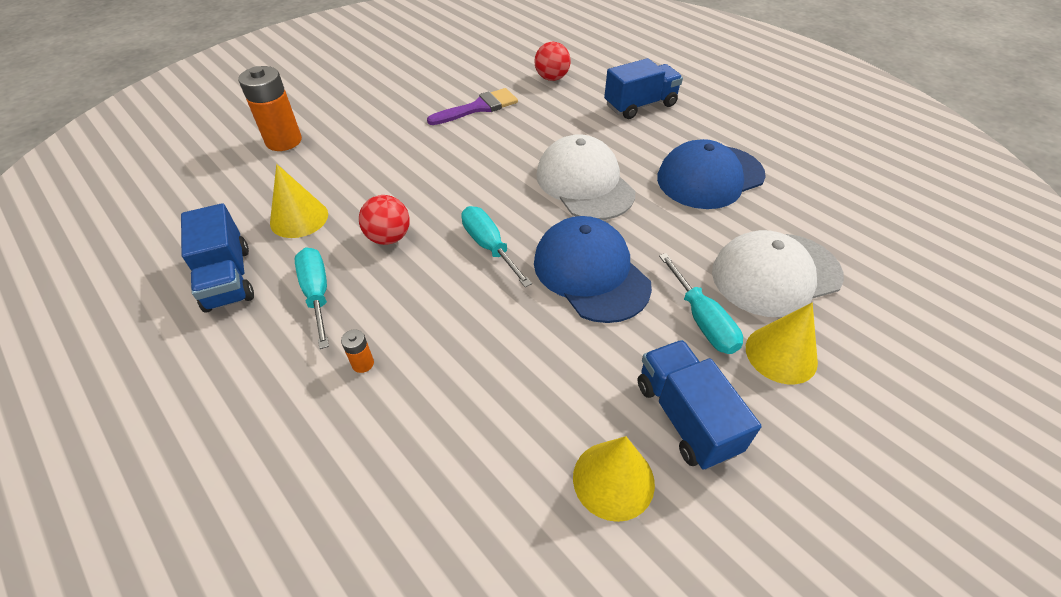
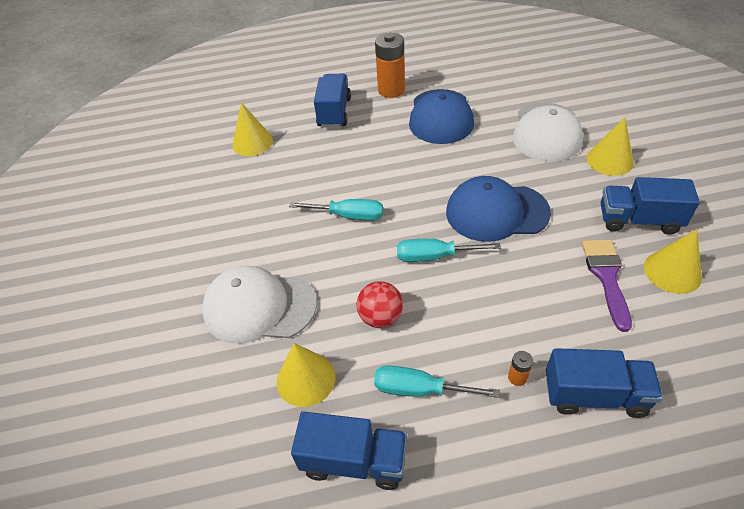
camera: 55 degrees left, 0 degrees up
(284, 141) = (167, 363): orange battery -> orange battery (391, 90)
(368, 440) = (594, 395): none -> blue truck
(478, 108) = (251, 200): purple brush -> purple brush (606, 276)
(552, 78) = (252, 142): red ball -> yellow cone
(584, 183) = (401, 177): white cap -> white cap (259, 307)
(702, 320) = (567, 179): turquoise screwdriver -> turquoise screwdriver (348, 216)

